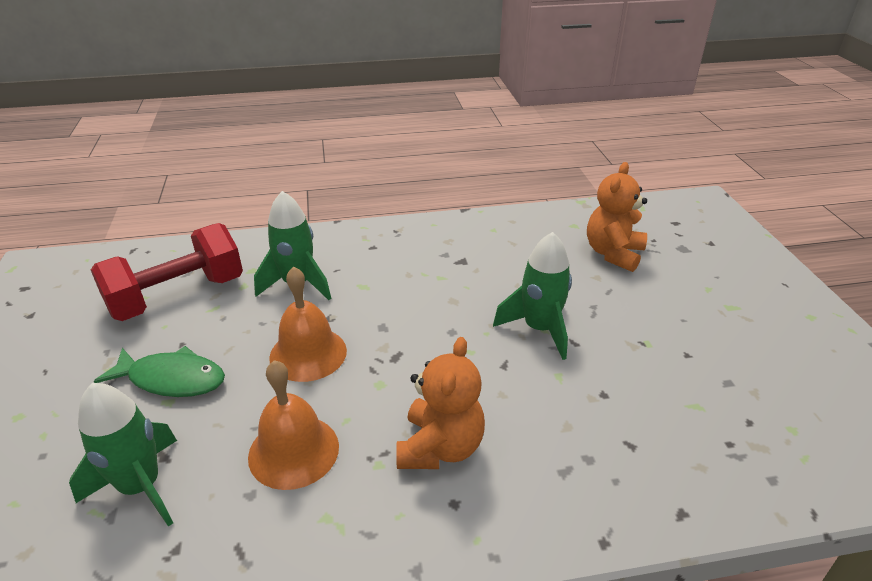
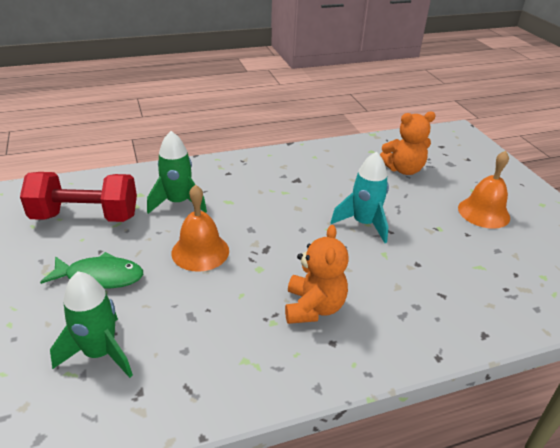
camera: 10 degrees left, 0 degrees up
(177, 296) = (85, 217): red dumbbell -> red dumbbell turned 45 degrees clockwise
(293, 451) = (208, 319): orange bell -> orange bell (483, 212)
(539, 329) = (363, 224): green rocket -> turquoise rocket
(613, 253) = (403, 169): orange teddy bear -> orange teddy bear turned 120 degrees counterclockwise

